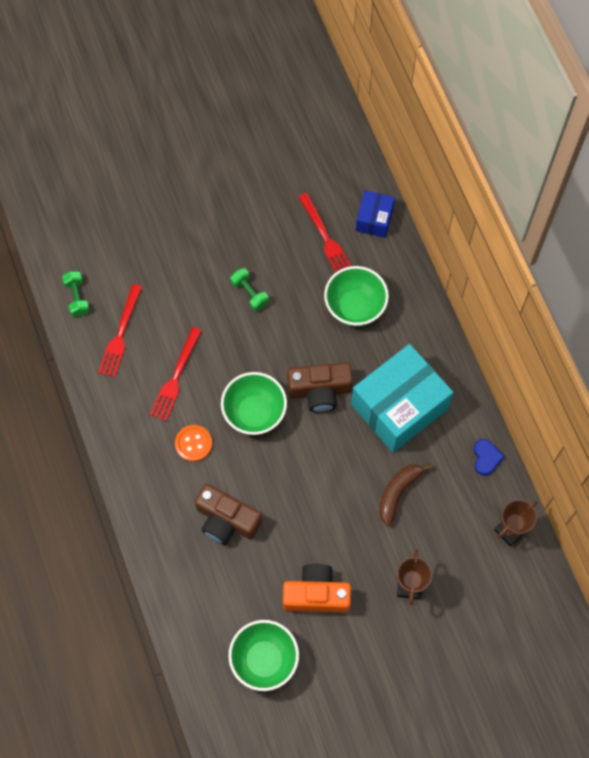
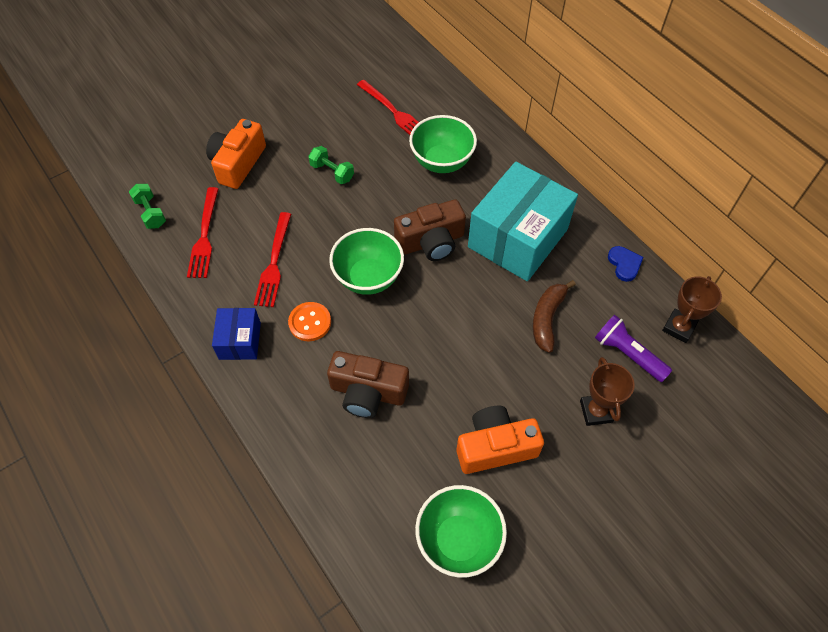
camera: 15 degrees left, 10 degrees down
(165, 262) = (238, 163): none -> orange camera
(374, 219) = (435, 88): blue box -> blue box (240, 341)
(455, 543) = (627, 354): none -> purple flashlight

